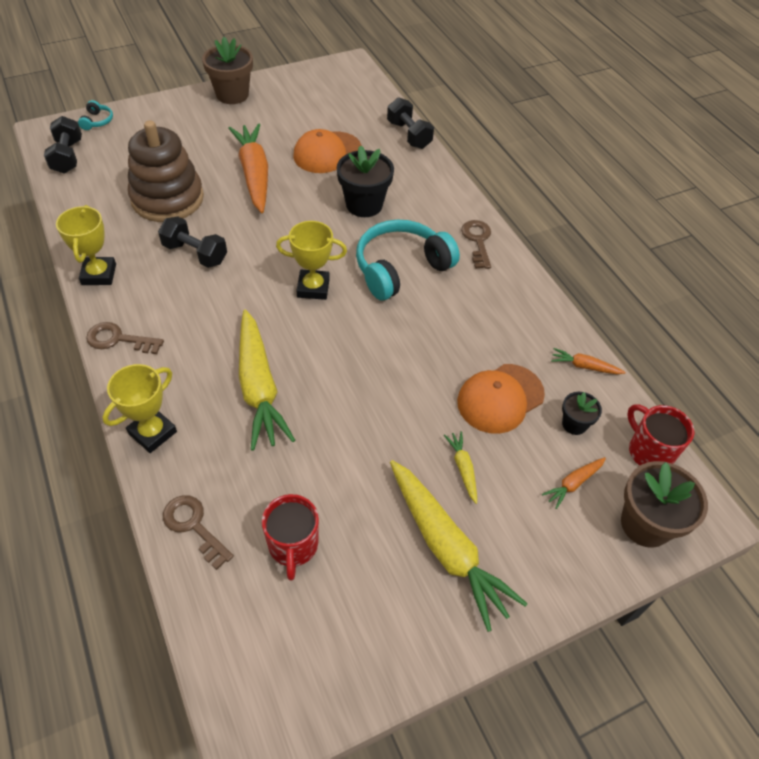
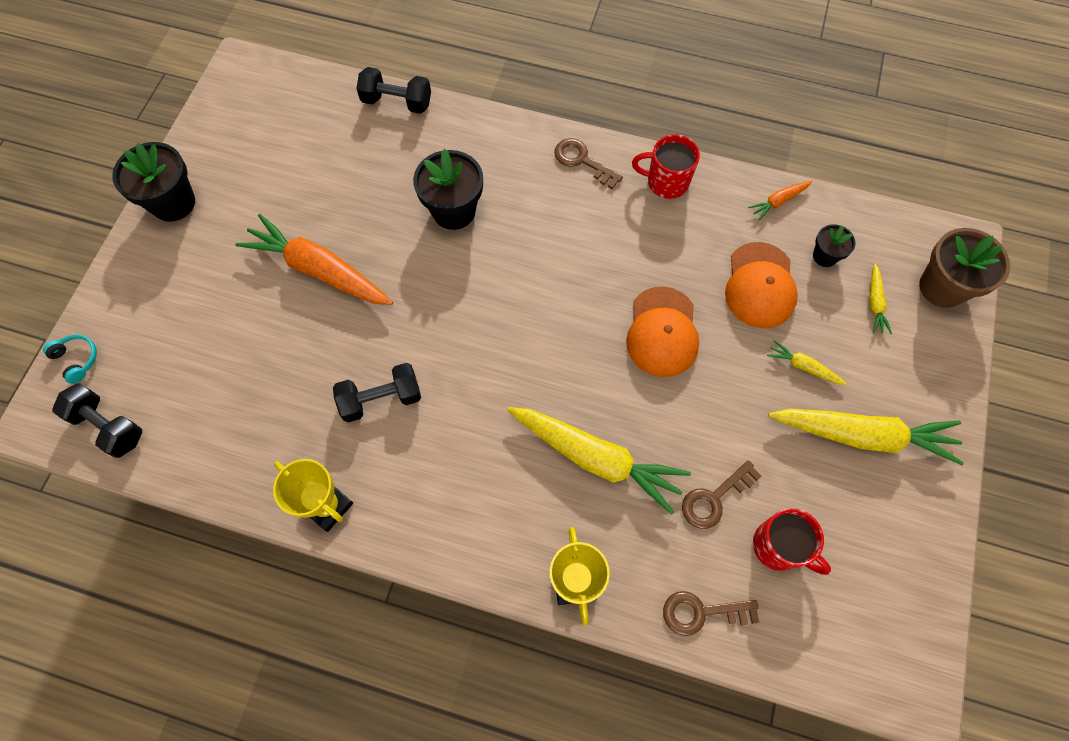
camera: 45 degrees left, 15 degrees up
(118, 339) = (434, 542): brown key -> brown key (714, 498)
(167, 198) = (276, 372): brown stacking toy -> none
(232, 95) = (173, 203): brown flower pot -> black flower pot
(313, 288) = (519, 330): yellow trophy -> none
(327, 153) = (352, 186): orange cap -> orange cap (662, 332)
(401, 268) = (560, 244): turquoise headphones -> none
(573, 483) = (874, 303): orange carrot -> yellow carrot
(649, 451) = (887, 229): red mug -> red mug (666, 182)

